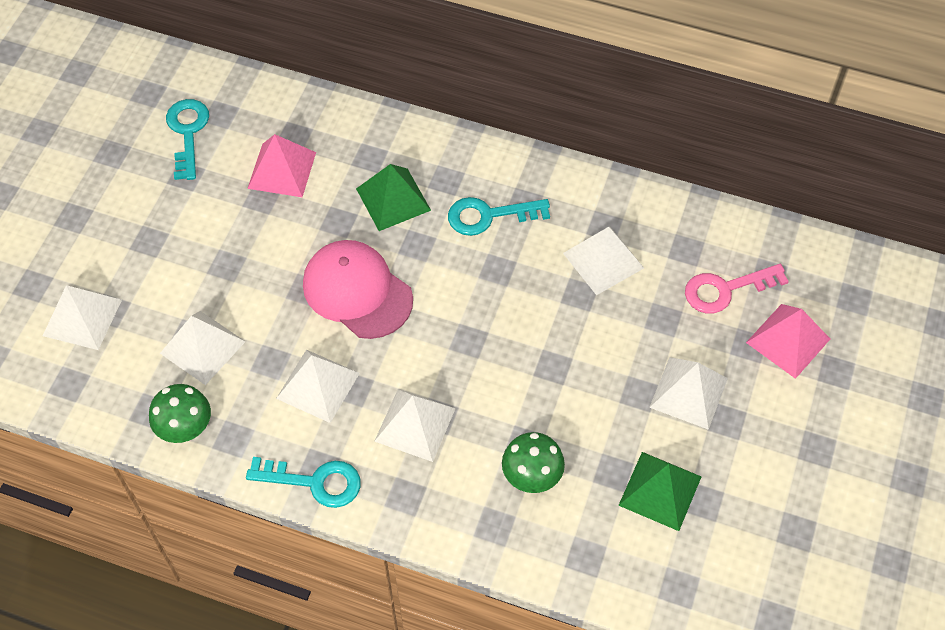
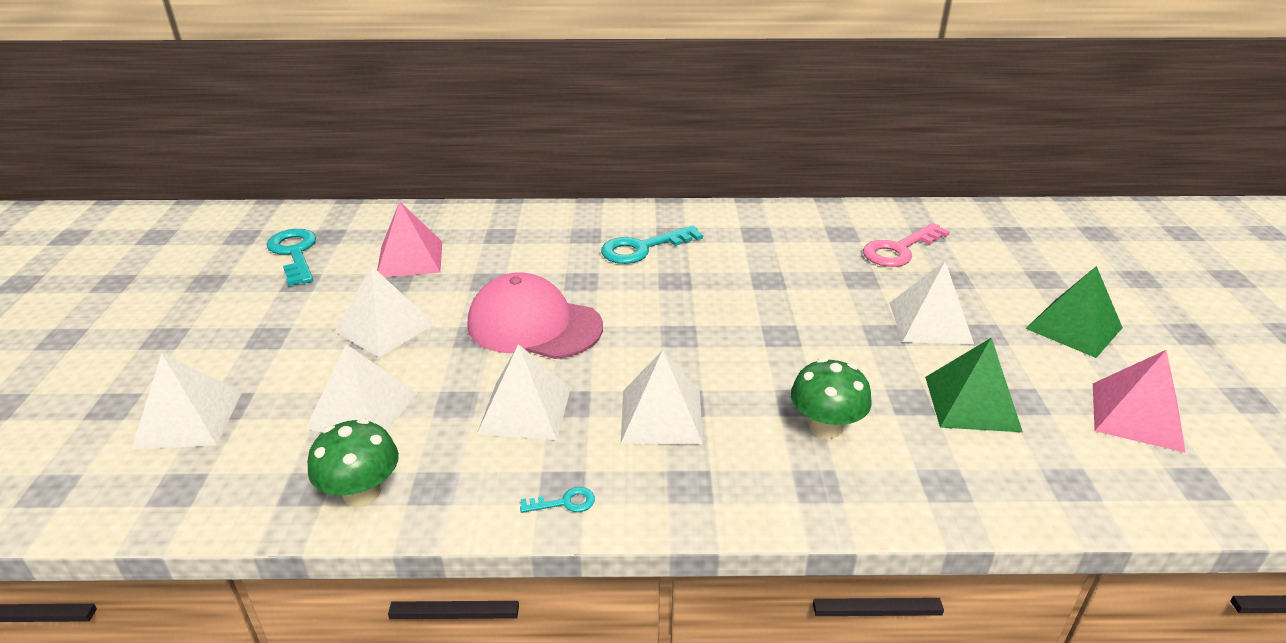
camera: 20 degrees left, 25 degrees down
(315, 482) = (565, 502): turquoise key -> turquoise key, size x0.47
(393, 199) = (539, 256): green pyramid -> green pyramid (1074, 328)
(603, 260) = (773, 254): white pyramid -> white pyramid (385, 327)
(788, 340) = (984, 268): pink pyramid -> pink pyramid (1136, 416)

